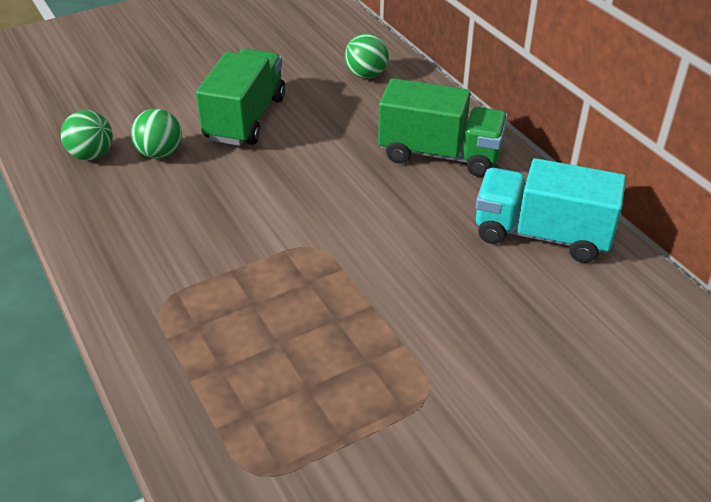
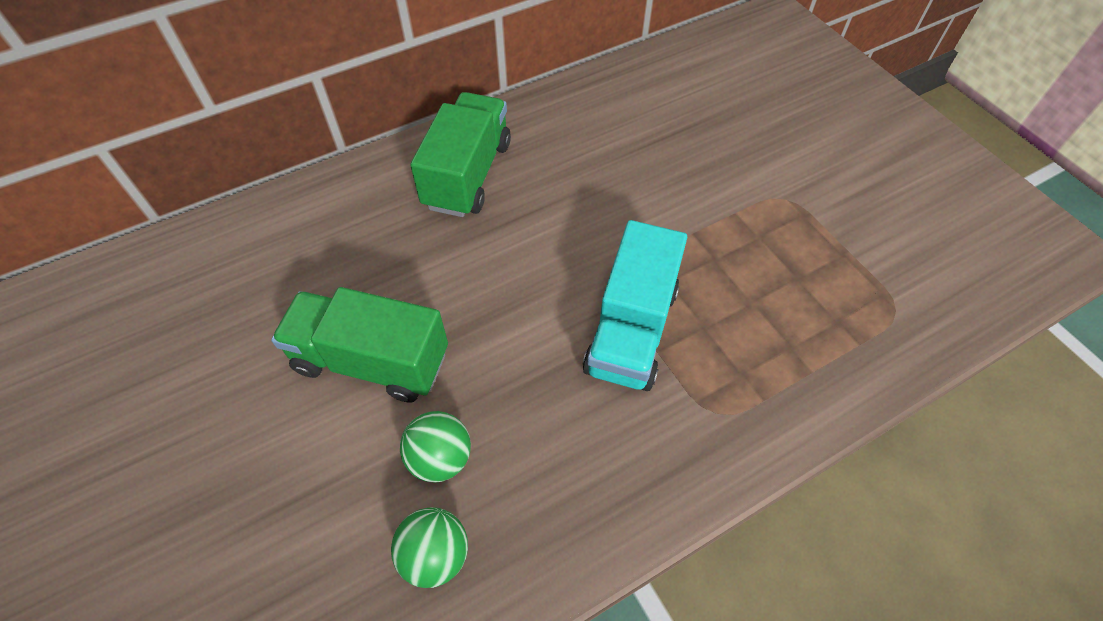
camera: 90 degrees left, 15 degrees up
(366, 75) = (296, 234): green ball -> none
(542, 235) = (590, 115): turquoise truck -> turquoise truck (631, 330)

